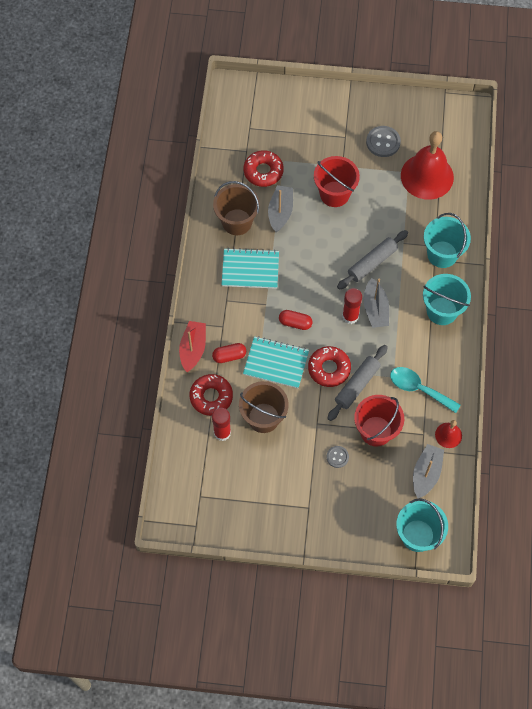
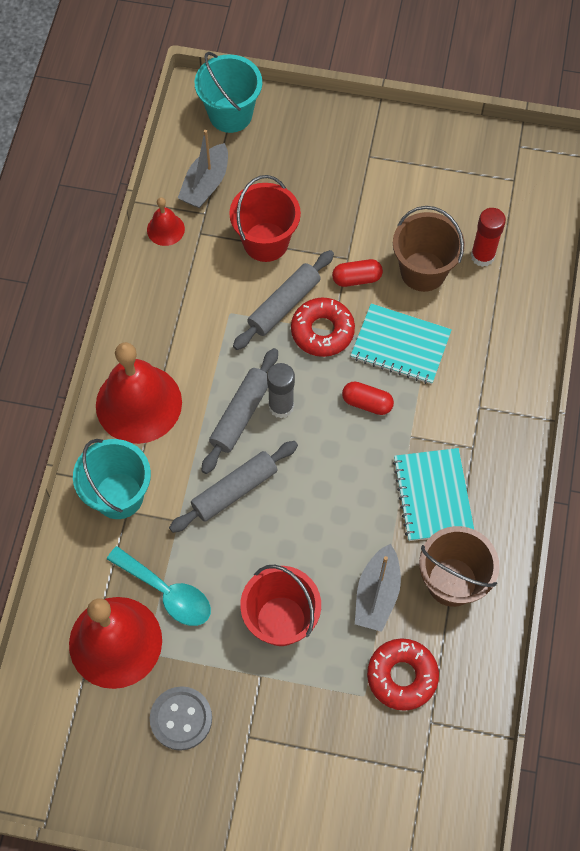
camera: 175 degrees left, 0 degrees up
(193, 349) = (524, 376): red boat -> none
(211, 397) = (497, 305): red donut -> none
(229, 356) = (470, 361): red capsule -> red capsule (356, 278)
(250, 269) = (432, 495): turquoise notebook -> turquoise notebook turned 75 degrees clockwise
(337, 457) = (323, 213): grey button -> none
(350, 316) = (281, 406): red glue stick -> grey glue stick
(375, 309) = (241, 415): grey boat -> grey rolling pin
(418, 389) = (195, 293): turquoise spoon -> turquoise spoon (167, 593)
(442, 311) = (138, 403): turquoise bucket -> red bell

